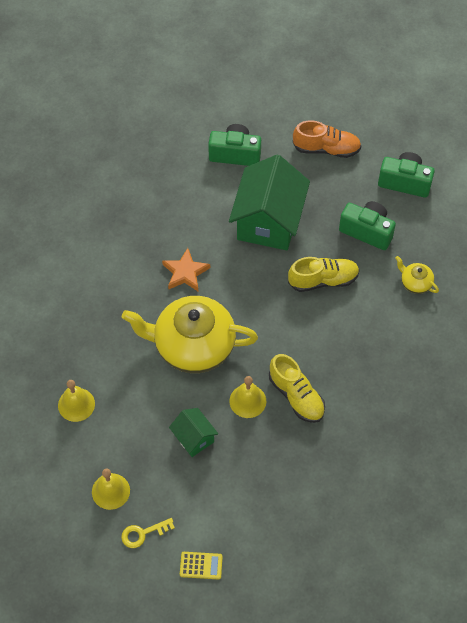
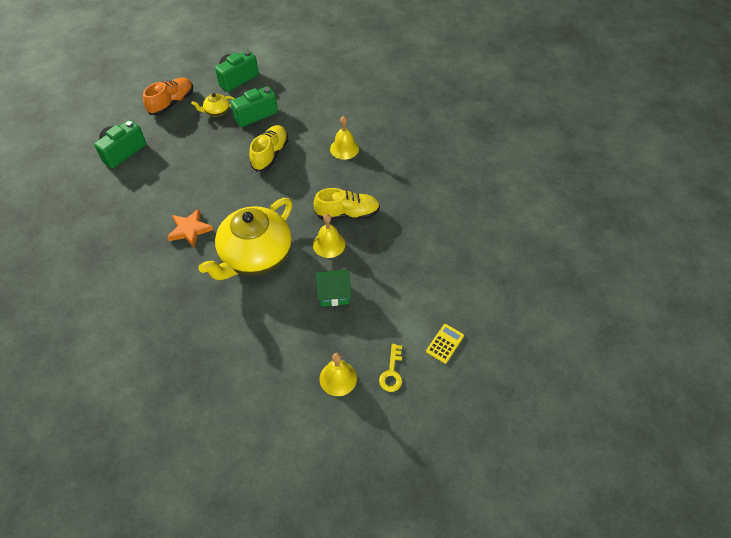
camera: 60 degrees left, 5 degrees down
(76, 404) = (239, 365): yellow bell -> yellow bell (344, 149)
(268, 221) = (196, 160): green house -> none
(415, 283) = (314, 110): yellow teapot -> yellow teapot (217, 111)

